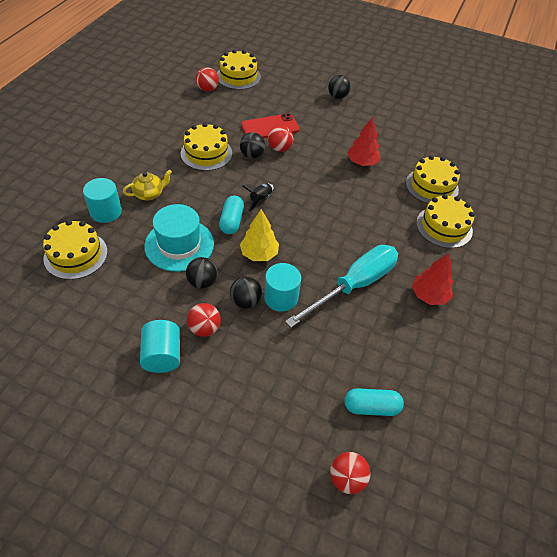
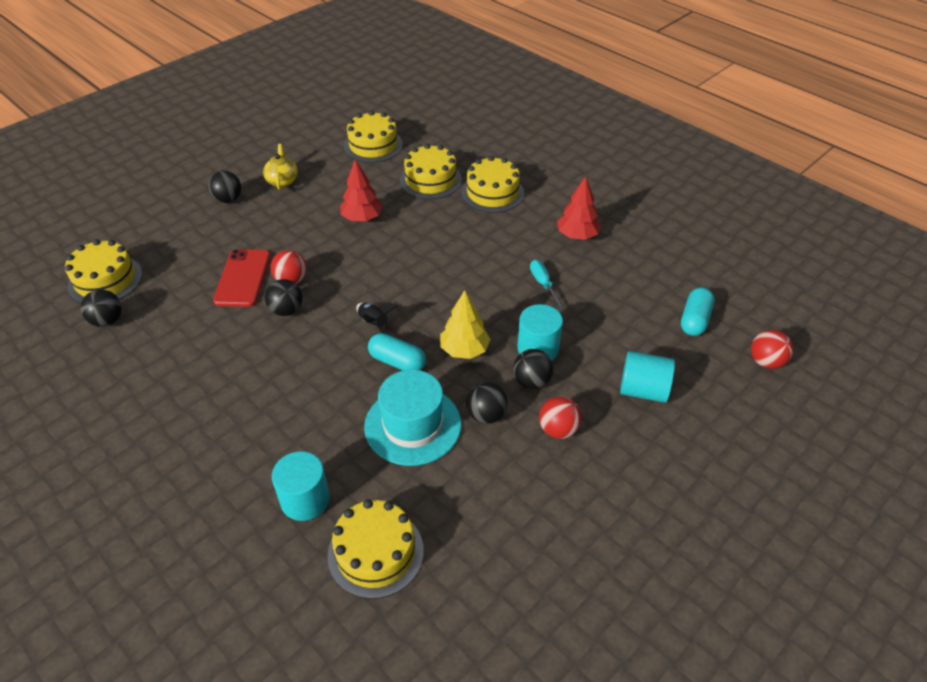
camera: 65 degrees left, 5 degrees down
(149, 194) = (297, 439): yellow teapot -> yellow teapot (282, 181)
(162, 355) = (585, 480): turquoise cylinder -> turquoise cylinder (643, 390)
(206, 153) = (251, 356): yellow cake -> yellow cake (373, 145)
(207, 89) = (107, 321): red ball -> black ball
(354, 285) = (543, 284): turquoise screwdriver -> turquoise screwdriver, size x0.44

